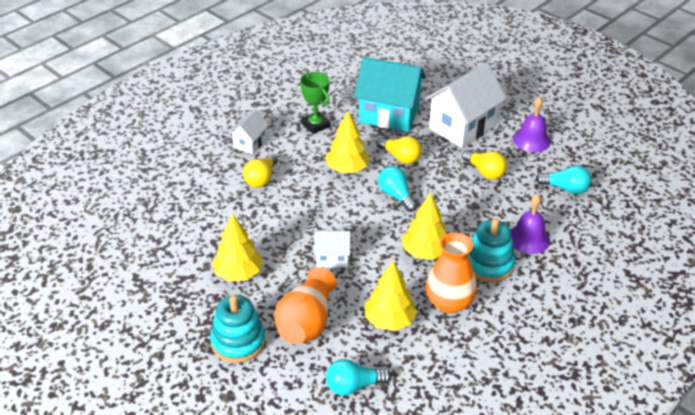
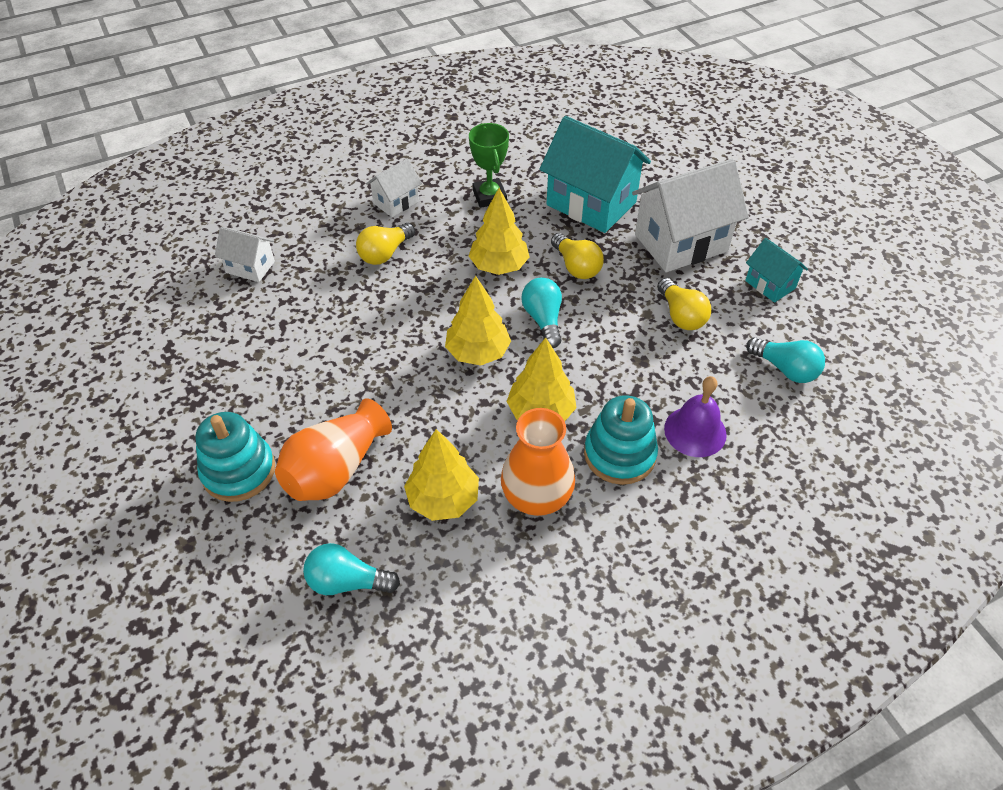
camera: 20 degrees right, 10 degrees up
(238, 273) = (289, 375): yellow tree -> yellow tree (478, 352)
(332, 258) = (416, 386): white house -> white house (250, 267)
(531, 140) = (770, 284): purple bell -> turquoise house

